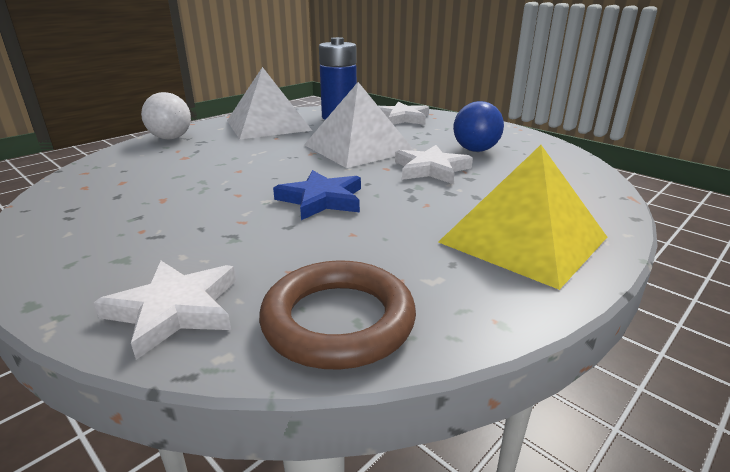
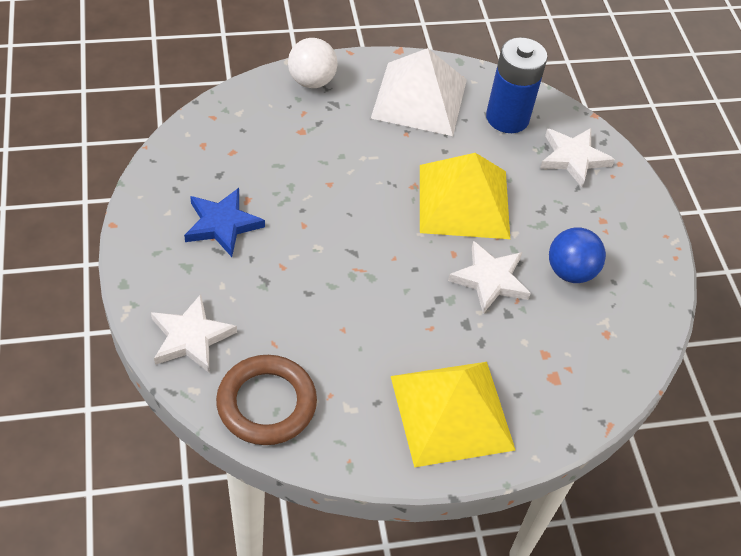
camera: 30 degrees right, 25 degrees up
(321, 199) = (358, 272): blue star -> blue star (222, 224)
(358, 148) = (464, 201): white pyramid -> yellow pyramid

